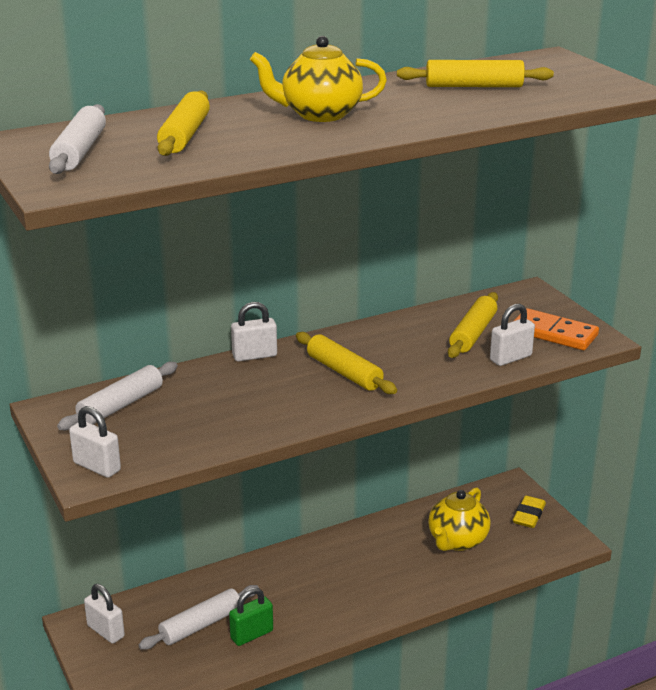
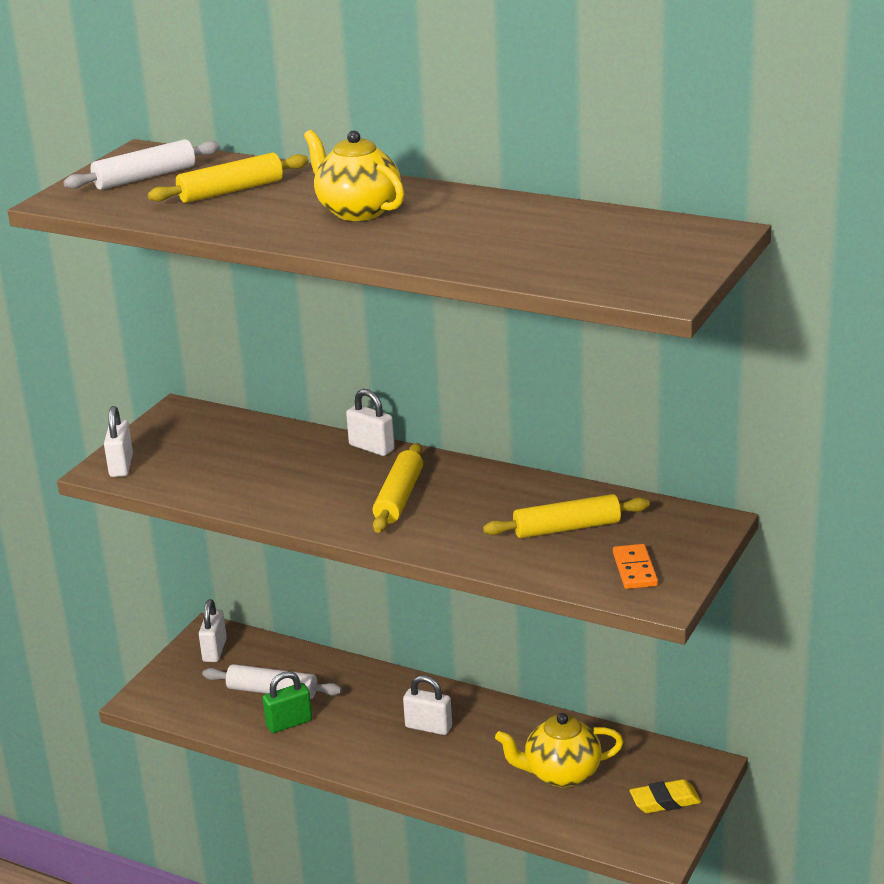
camera: 55 degrees right, 0 degrees up
(120, 405) = (218, 433): white rolling pin -> none
(252, 634) = (289, 723): green padlock -> green padlock turned 45 degrees counterclockwise
(474, 86) = (546, 234): yellow rolling pin -> none
(510, 358) = (545, 566): white padlock -> white padlock (428, 727)
(554, 333) = (635, 569): orange domino -> orange domino, size x0.66

